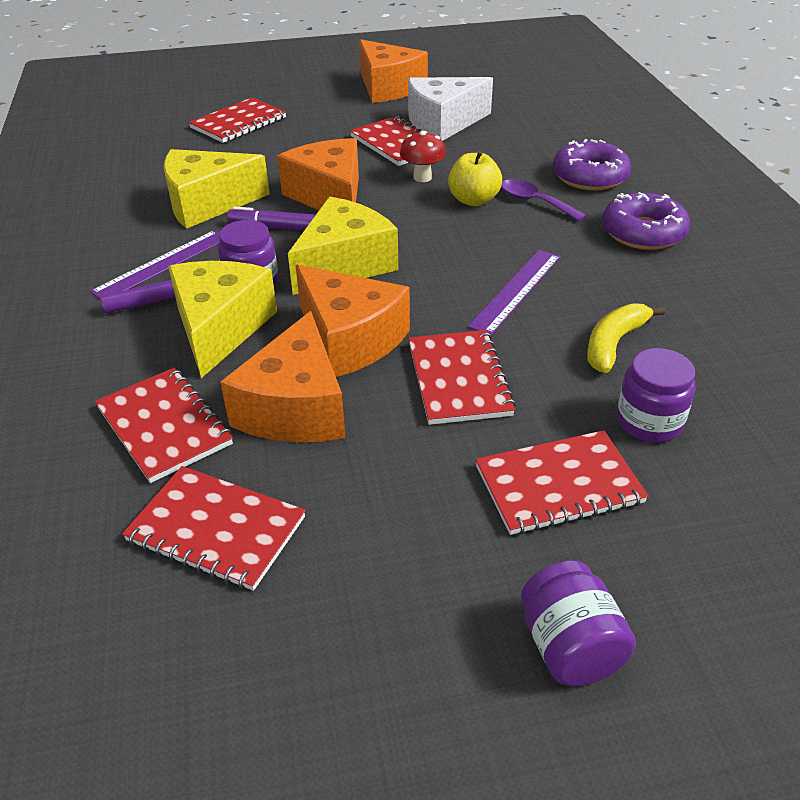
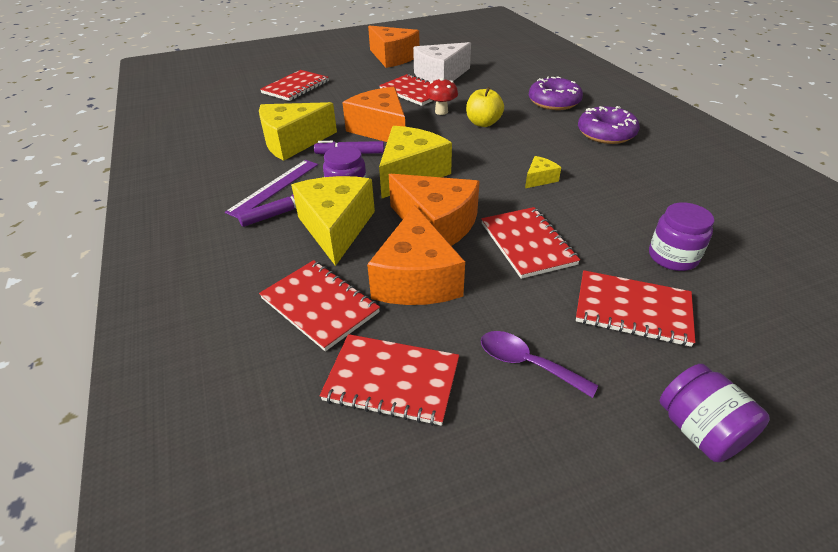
camera: 10 degrees left, 0 degrees up
(516, 290) = (539, 179): purple ruler -> yellow cheese
(535, 202) = (525, 120): purple spoon -> purple spoon (526, 363)
(558, 485) = (632, 309): red notebook -> red notebook turned 45 degrees clockwise
(614, 344) = (622, 207): yellow banana -> none

